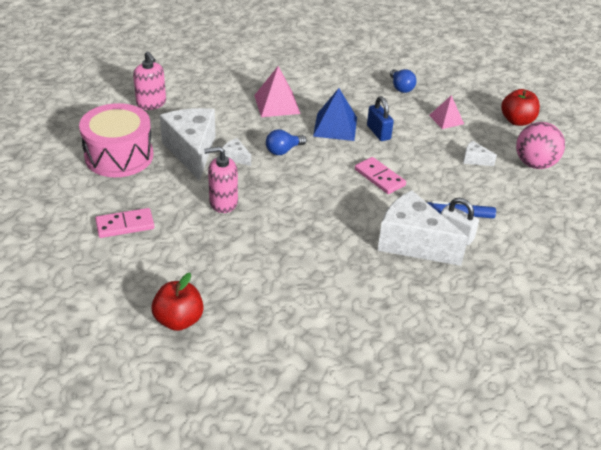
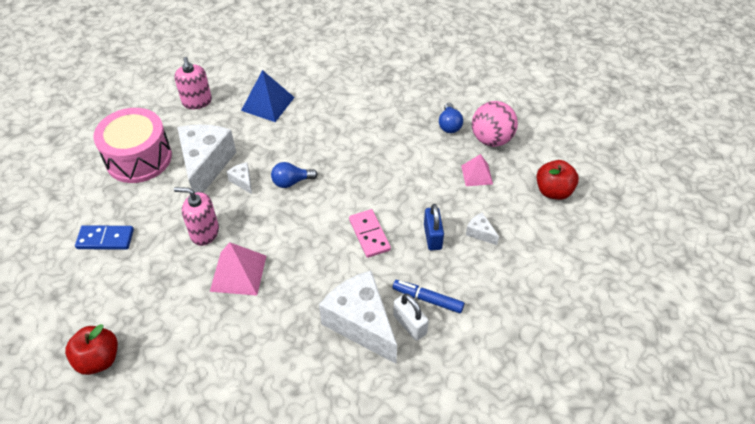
camera: 20 degrees right, 10 degrees up
(125, 225) = (105, 239): pink domino -> blue domino
(277, 104) = (313, 123): pink pyramid -> pink pyramid (238, 273)
(335, 126) = (357, 162): blue pyramid -> blue pyramid (268, 103)
(378, 132) = (397, 178): blue padlock -> blue padlock (432, 237)
(534, 164) = (543, 252): pink ball -> pink ball (491, 139)

